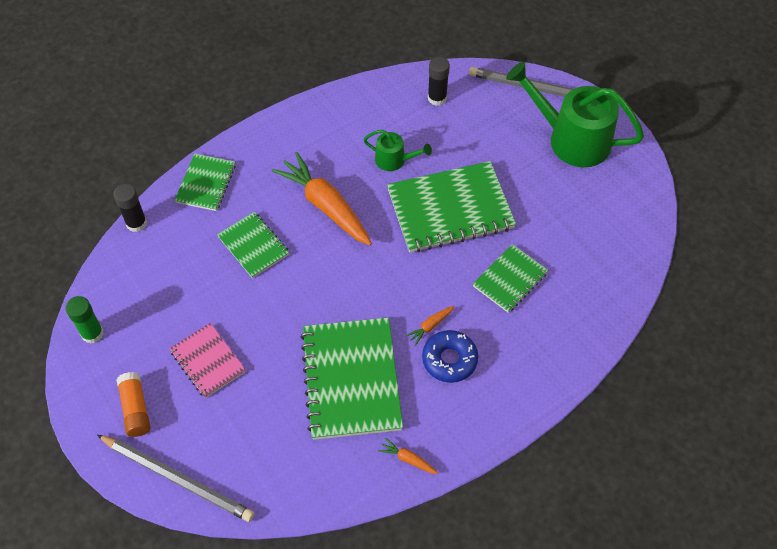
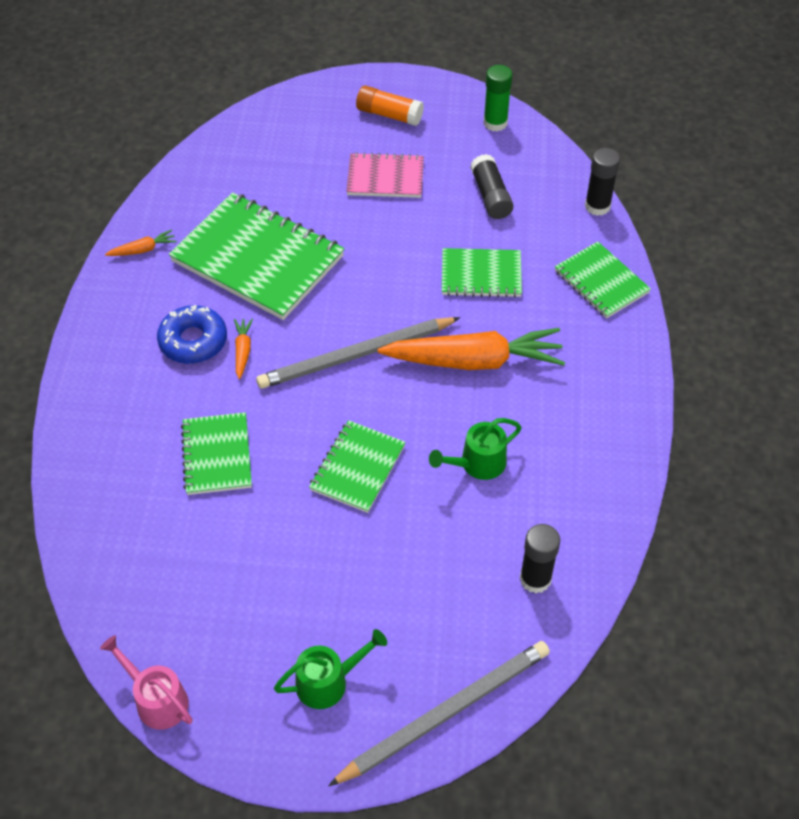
camera: 130 degrees right, 5 degrees down
(174, 287) = (491, 196): none -> black glue stick
(178, 479) = (298, 109): grey pencil -> grey pencil (356, 355)
(450, 209) = (357, 468): green notebook -> green notebook, size x0.55
(571, 139) = (329, 681): green watering can -> green watering can, size x0.49
(653, 196) = (156, 699): none -> pink watering can

